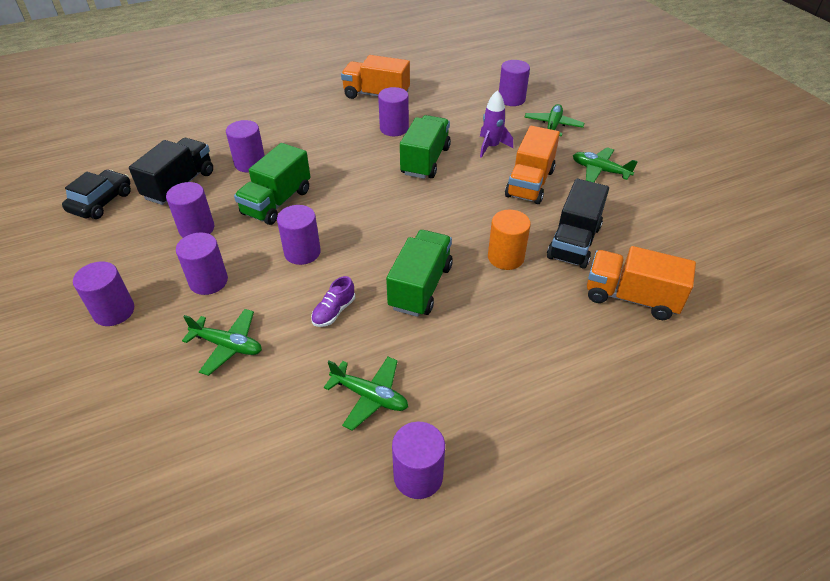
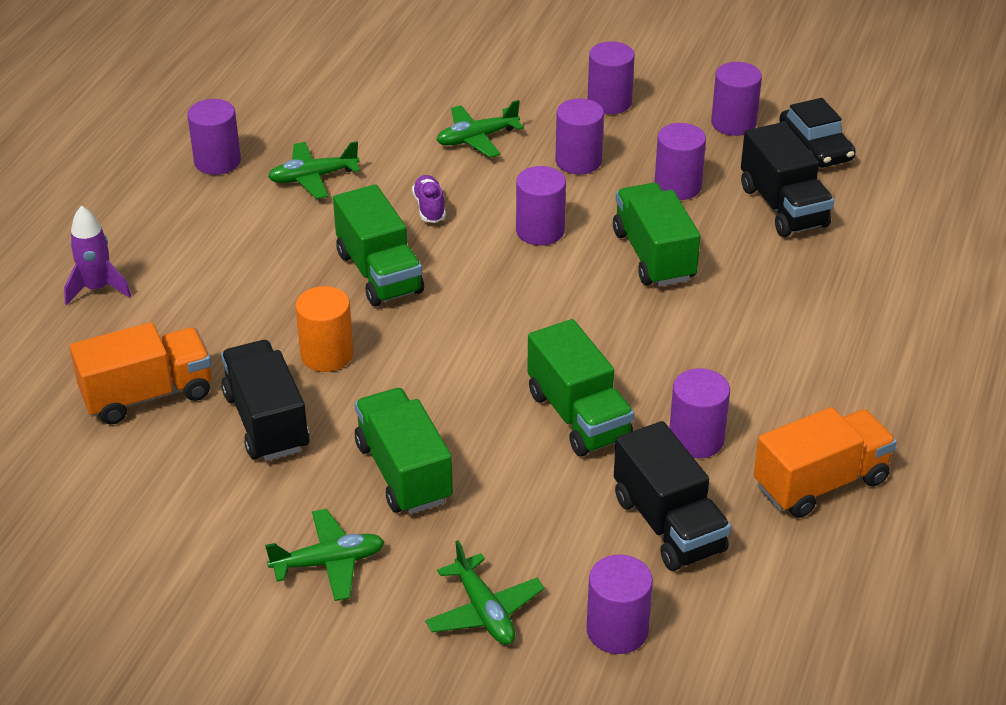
camera: 135 degrees right, 5 degrees down
(250, 163) = (767, 274): purple cylinder -> purple cylinder (733, 123)
(448, 113) = (668, 525): none -> black truck
(491, 147) = (525, 501): purple rocket -> purple rocket (97, 289)
(529, 183) = (404, 472): orange truck -> green truck

